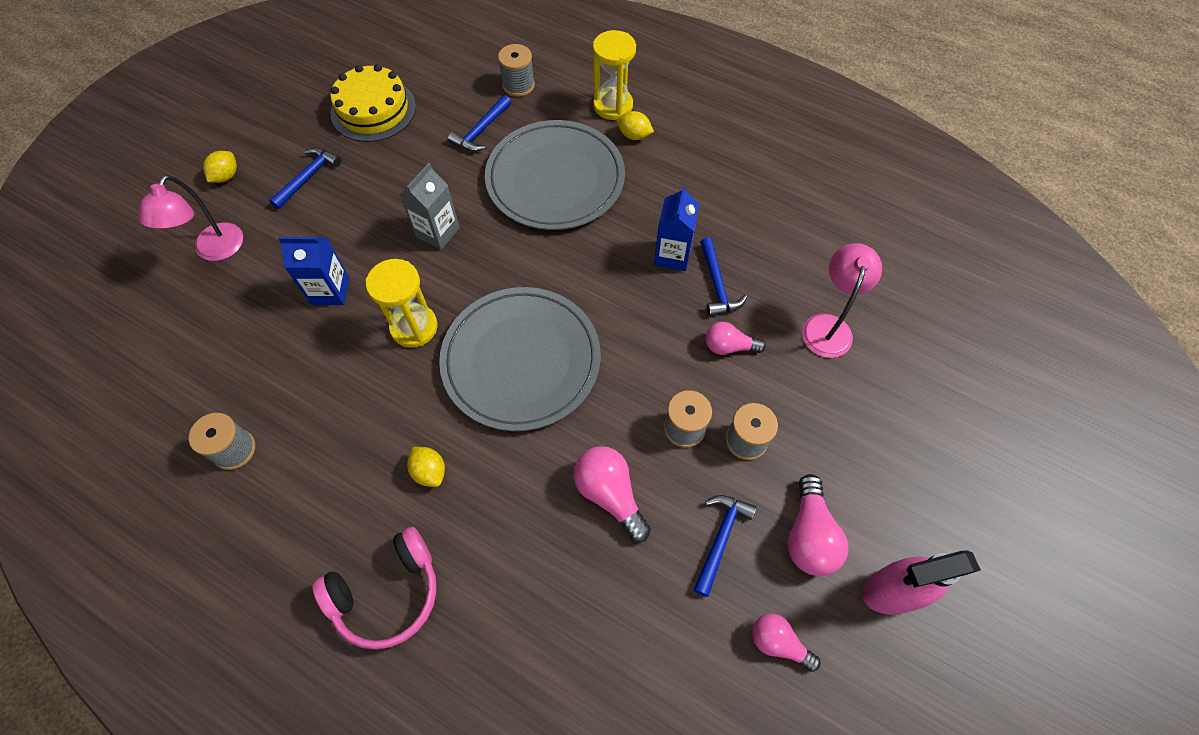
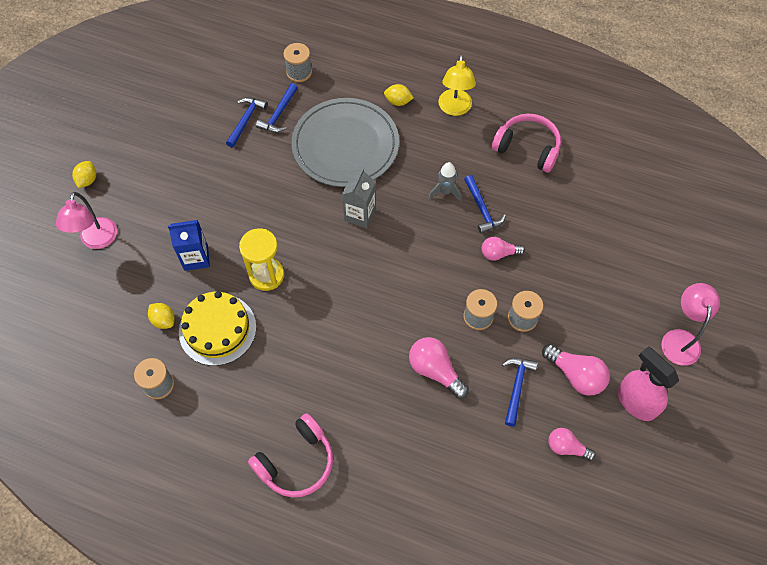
camera: 10 degrees left, 0 degrees up
(308, 177) = (153, 171): blue hammer -> blue hammer (246, 120)
(373, 110) = (189, 109): yellow cake -> yellow cake (217, 329)
(429, 471) = (305, 376): yellow lemon -> yellow lemon (164, 320)
(437, 232) = (265, 200): grey carton -> grey carton (360, 214)
(521, 360) = (351, 287): grey plate -> none
(613, 106) = (376, 79): yellow hourglass -> none
(672, 255) = (445, 192): blue carton -> grey rocket
(705, 154) = (454, 109): none -> yellow lamp
(792, 215) = (527, 148): none -> pink headphones
(809, 536) = (575, 375): pink light bulb -> pink light bulb turned 45 degrees counterclockwise
(828, 326) = (566, 227): pink lamp -> pink lamp (680, 339)
(892, 591) = (636, 402): pink spray bottle -> pink spray bottle turned 75 degrees clockwise

